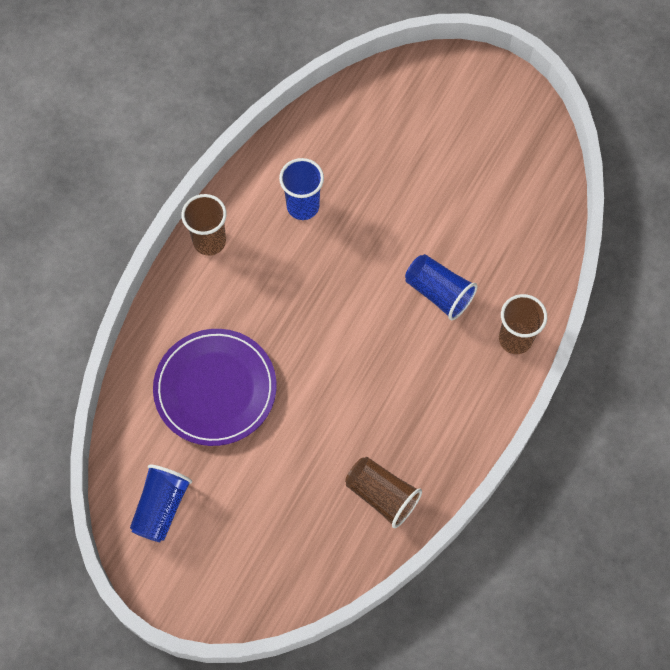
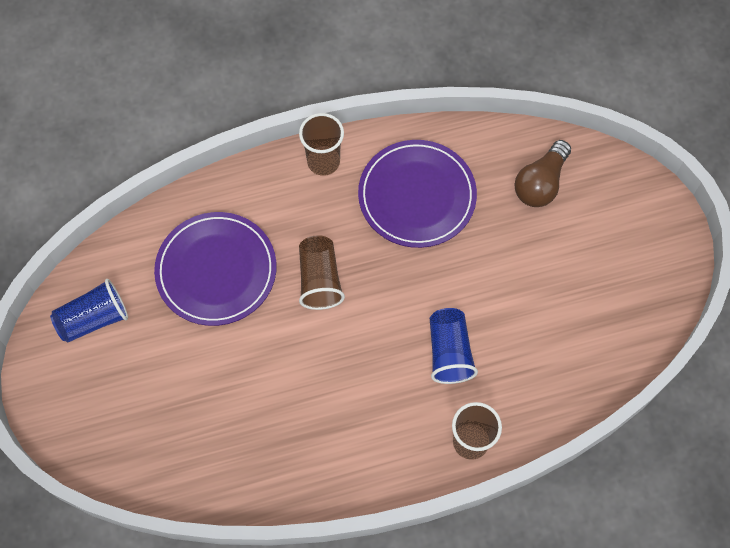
camera: 45 degrees right, 0 degrees up
(303, 206) = (417, 196): blue cup -> purple plate
(378, 122) = (540, 183): none -> brown light bulb
(382, 495) = (248, 460): brown cup -> brown cup (319, 279)

